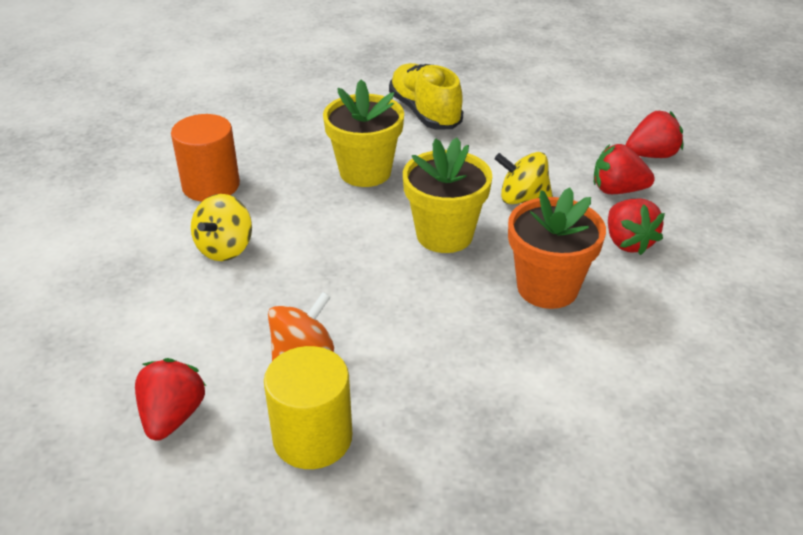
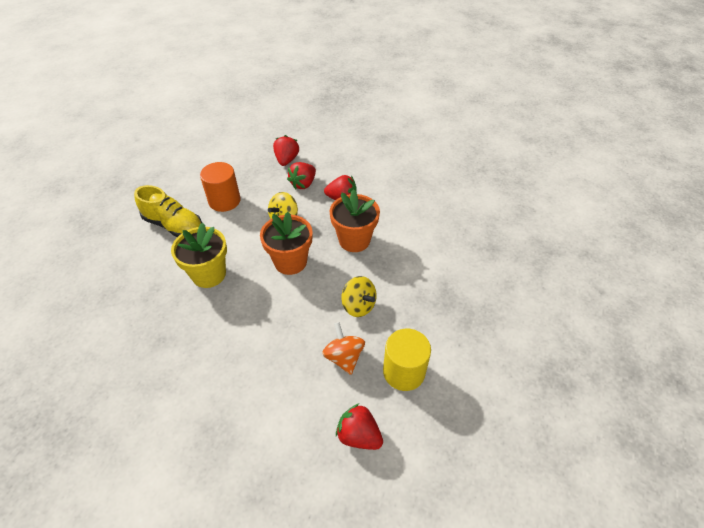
camera: 65 degrees left, 10 degrees up
(211, 185) = (157, 359): orange cylinder -> orange cylinder (224, 201)
(225, 248) = (230, 369): yellow spinning top -> yellow spinning top (358, 306)
(425, 113) = (174, 225): yellow shoe -> yellow shoe turned 150 degrees counterclockwise
(444, 235) = (290, 262): yellow flower pot -> orange flower pot

